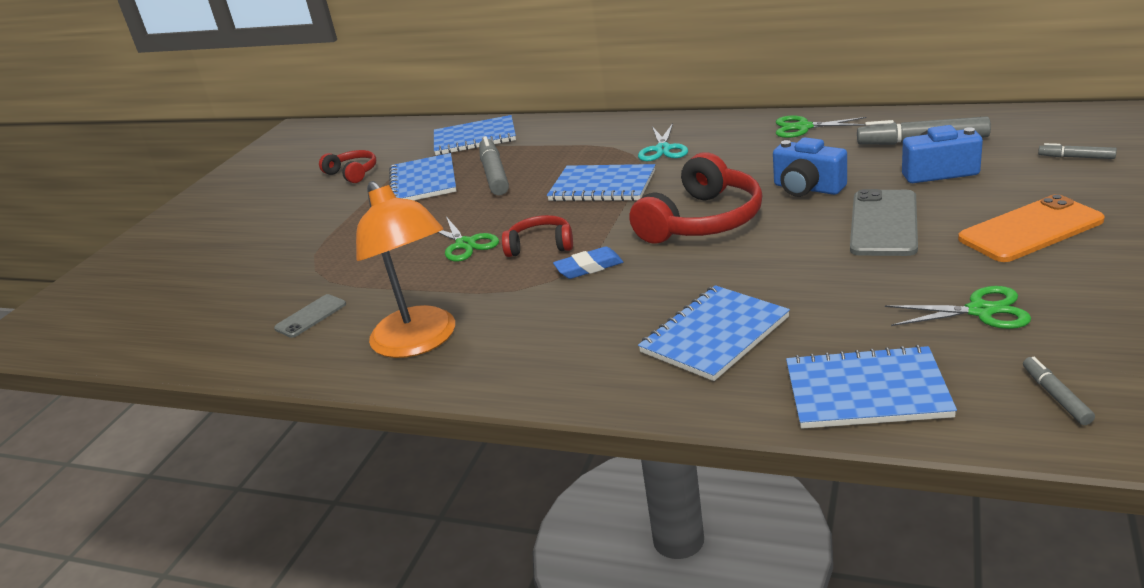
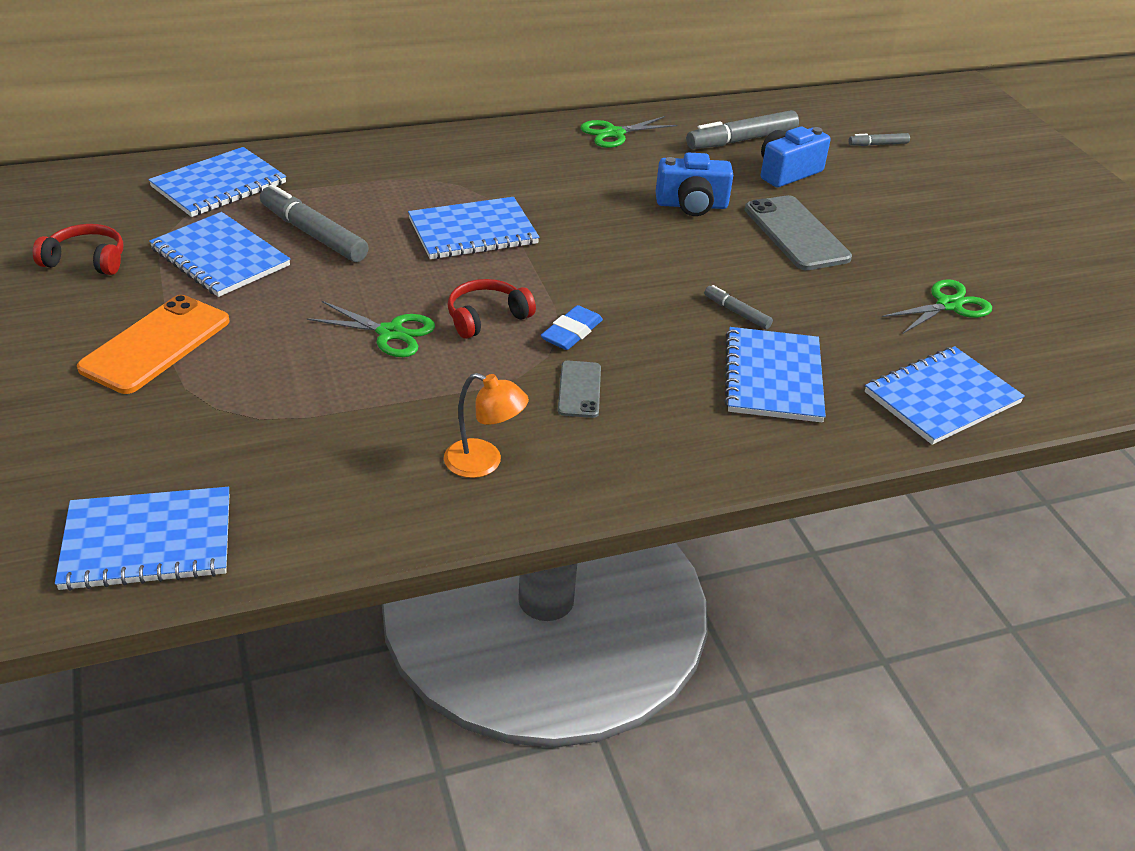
camera: 45 degrees left, 10 degrees up
(193, 336) = (148, 541): none -> blue notebook
(311, 316) = (296, 469): grey phone -> grey phone (579, 389)
(420, 342) = (484, 463): orange lamp -> orange lamp, size x0.54
(663, 149) = (491, 176): turquoise scissors -> none
(702, 221) = (629, 257): red headphones -> none
(1030, 230) = (911, 221): orange phone -> orange phone (156, 344)
(1056, 396) = (1061, 366): grey marker -> grey marker (737, 312)

